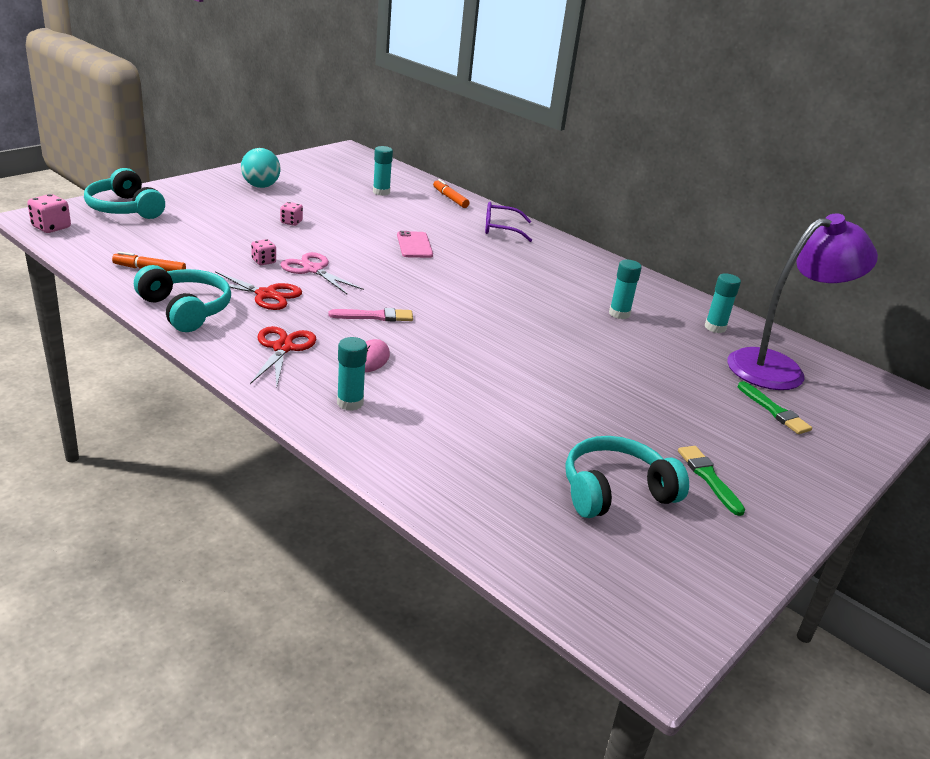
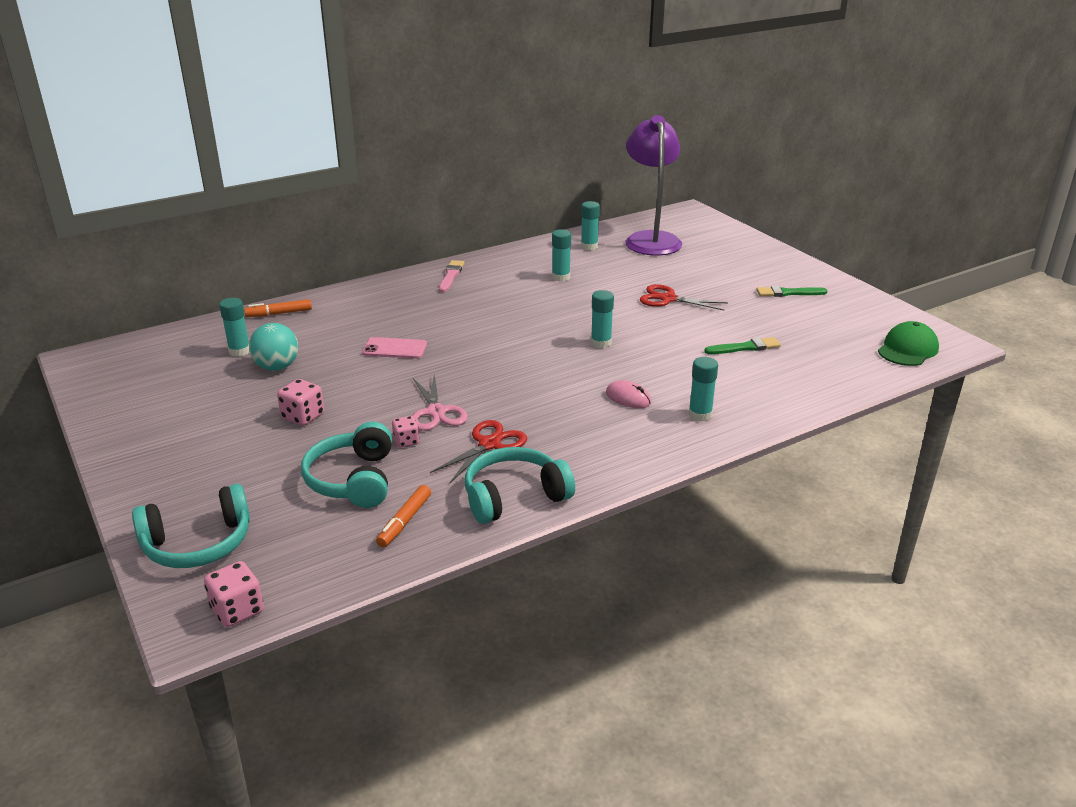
camera: 70 degrees left, 0 degrees up
(261, 186) = (173, 431): turquoise ball -> turquoise ball (277, 367)
(283, 348) = (603, 441): red scissors -> red scissors (668, 299)
(291, 222) = (303, 416): pink dice -> pink dice, size x1.50
(313, 269) = (436, 412): pink scissors -> pink scissors turned 75 degrees counterclockwise
(375, 316) = (547, 387): pink brush -> pink brush (451, 276)
(480, 341) = (601, 343): none -> turquoise glue stick
(501, 229) = (372, 299): purple glasses -> none
(602, 590) = (907, 349): none -> green cap
(615, 491) = (808, 326): turquoise headphones -> turquoise headphones (353, 480)
(774, 411) = (707, 254): green brush -> green brush (745, 347)

